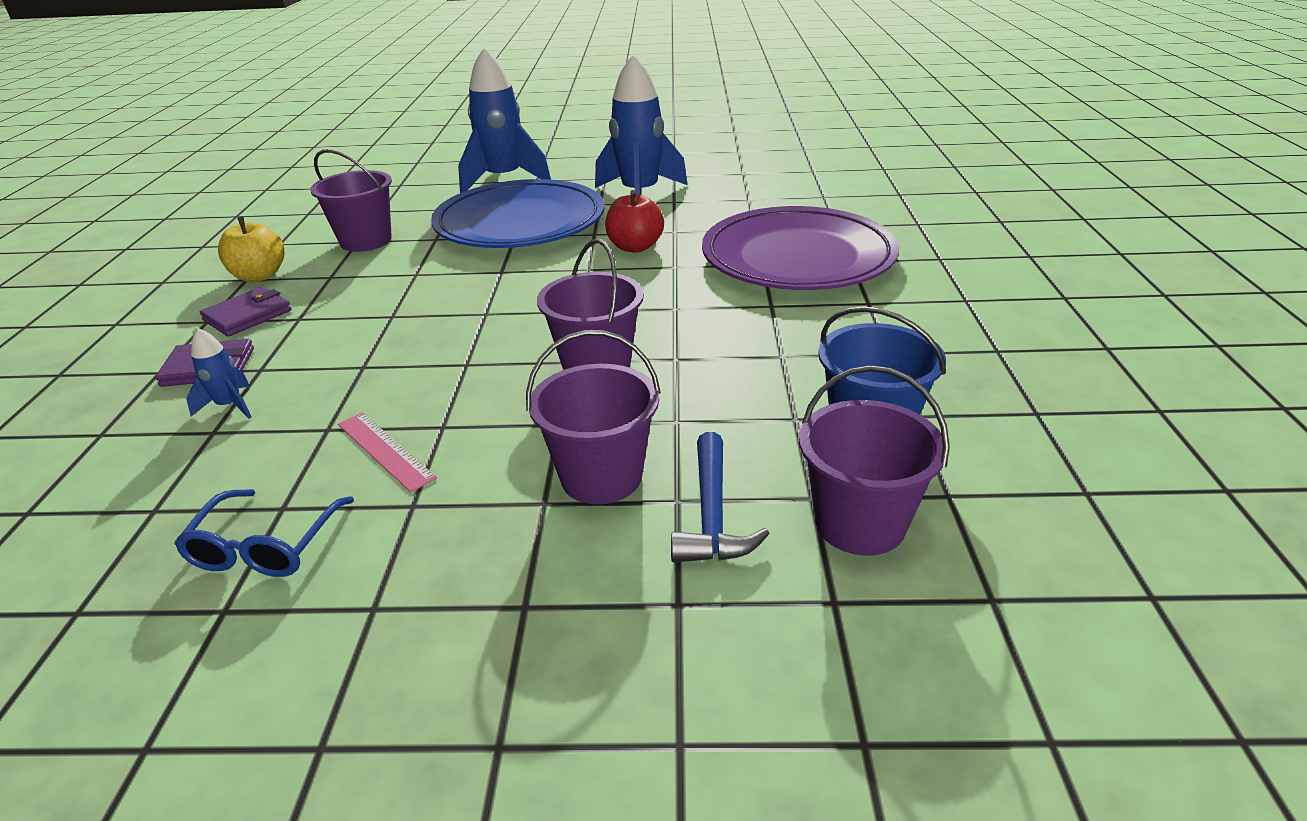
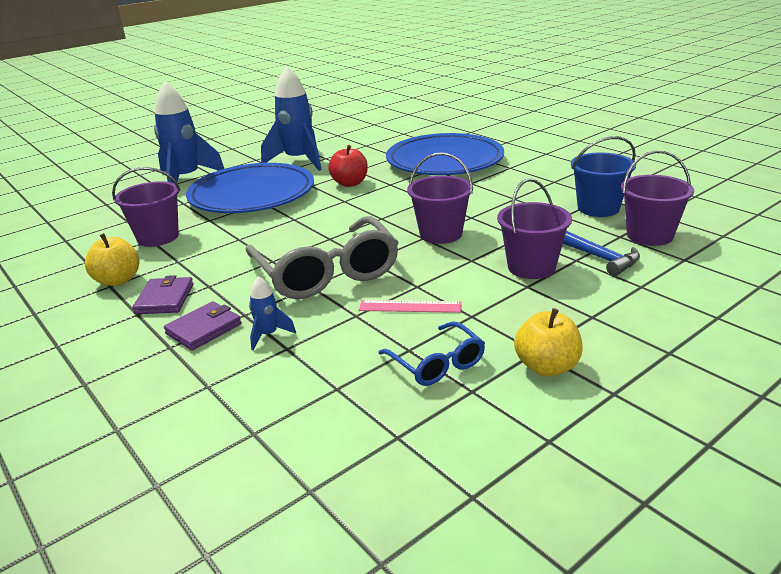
camera: 40 degrees left, 5 degrees down
(337, 641) = (547, 367): none -> yellow apple
(402, 358) = (327, 273): none -> grey glasses
(798, 258) = (444, 161): purple plate -> blue plate

